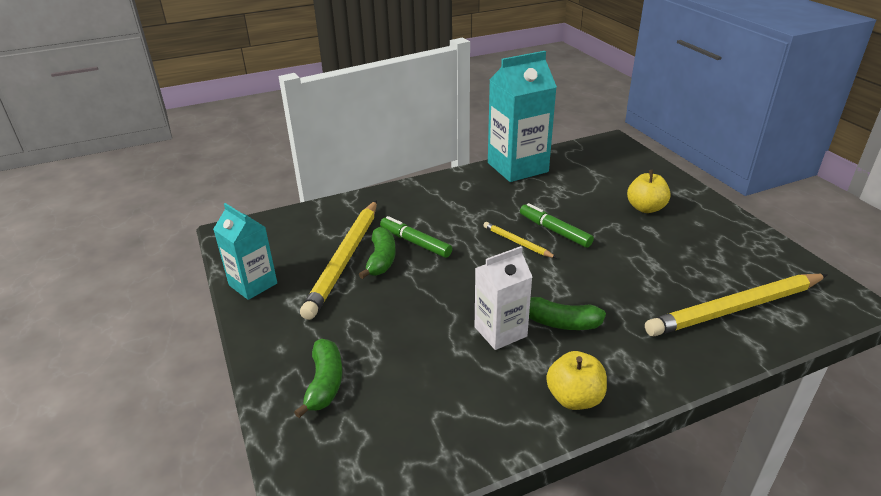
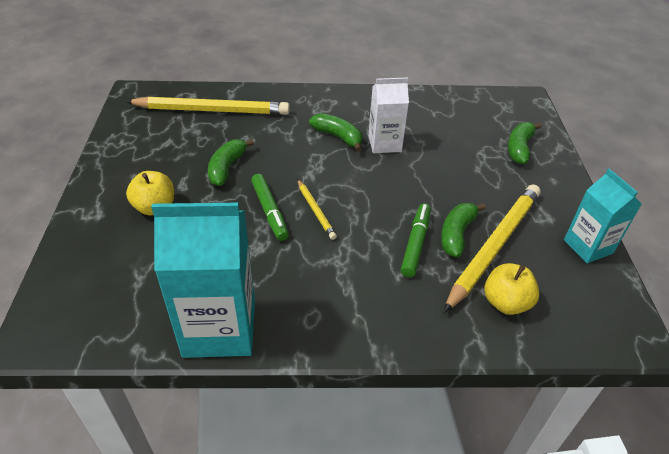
camera: 160 degrees left, 10 degrees up
(415, 242) = (415, 244): green marker -> green marker turned 135 degrees counterclockwise
(574, 398) = (365, 100): yellow apple -> yellow apple (506, 302)
(632, 252) = (227, 168): none -> green banana

